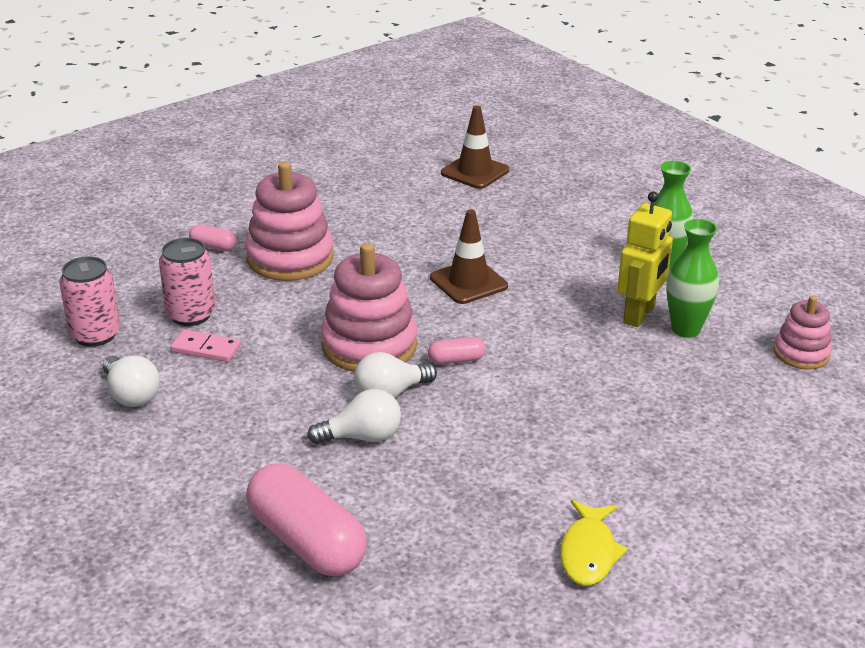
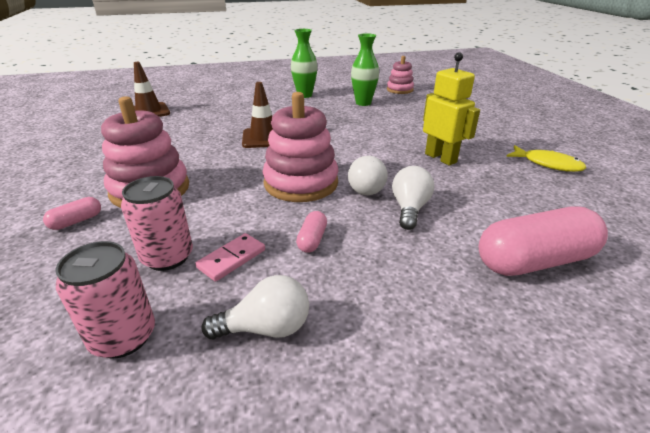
camera: 65 degrees left, 0 degrees up
(456, 360) = (343, 159): pink capsule -> pink capsule (312, 240)
(639, 315) = (342, 108): yellow robot -> yellow robot (440, 158)

